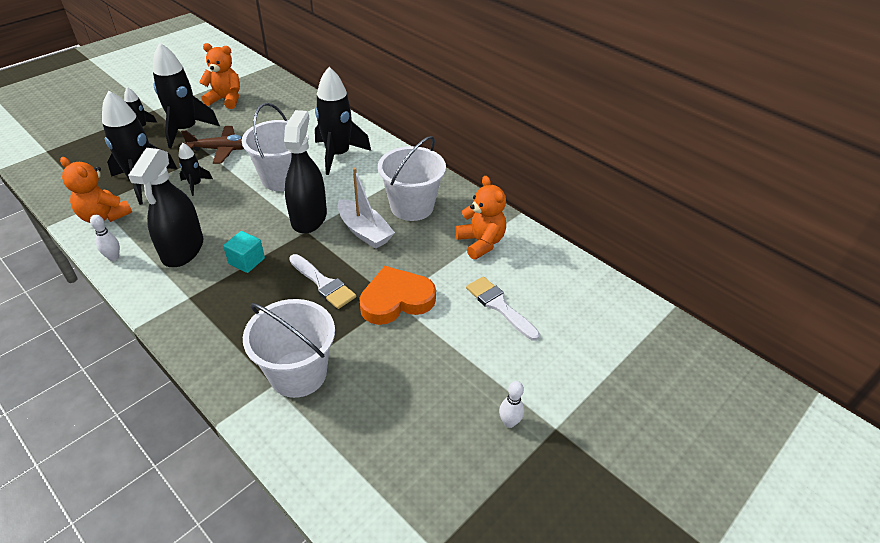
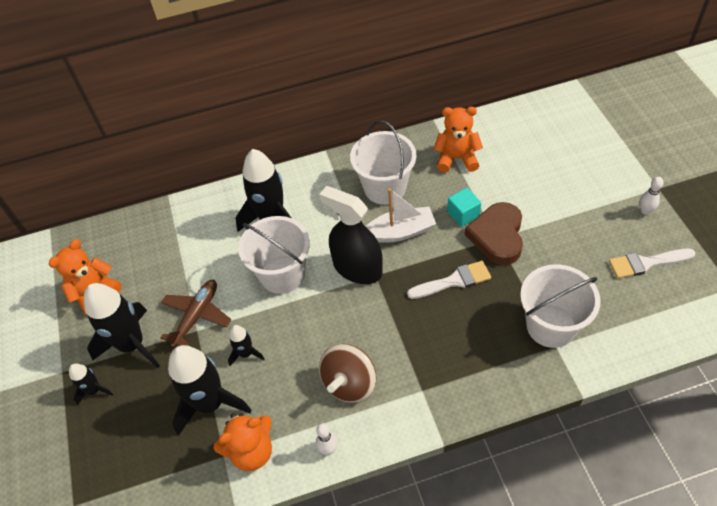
camera: 55 degrees left, 10 degrees up
(183, 250) = (349, 383): black spray bottle -> brown spinning top
(246, 261) = (394, 332): turquoise cube -> turquoise cube (463, 214)
(396, 300) = (497, 236): orange heart -> brown heart
(499, 306) = (533, 174): white brush -> white brush (646, 263)

